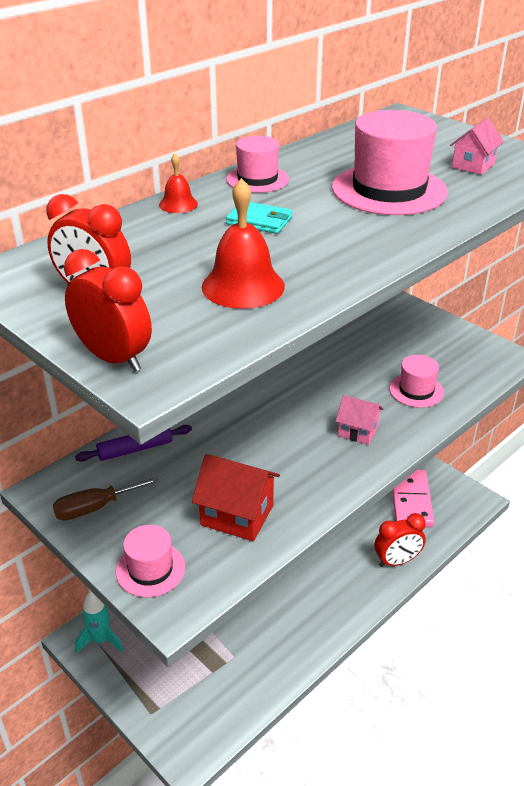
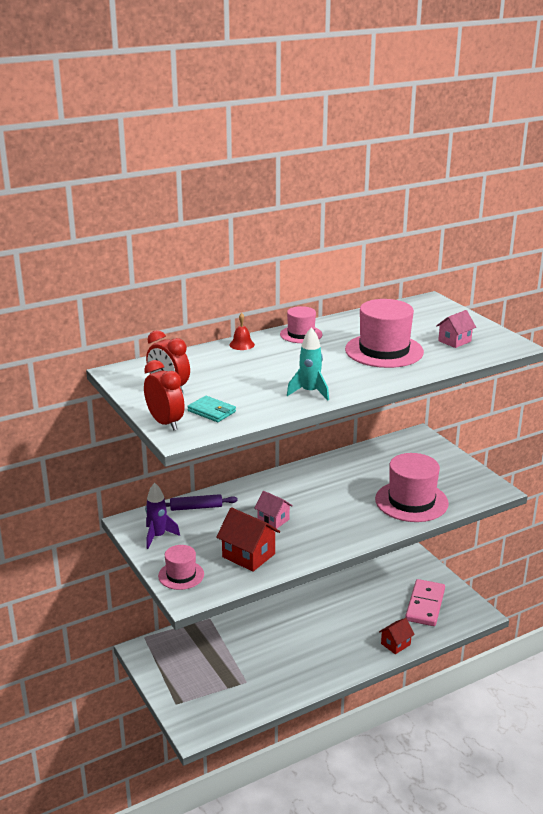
camera: 15 degrees right, 10 degrees down
(95, 508) = (158, 536): brown screwdriver -> purple rocket
(100, 640) = (155, 653): turquoise rocket -> turquoise rocket (309, 392)
(243, 286) = (256, 396): red bell -> none
(259, 221) = (287, 360): turquoise wallet -> turquoise wallet (211, 411)
(358, 431) = (355, 520): pink house -> pink house (273, 520)
(397, 561) = (395, 644): red clock -> red house
(416, 390) = (411, 501): pink hat -> pink hat, size x1.78

